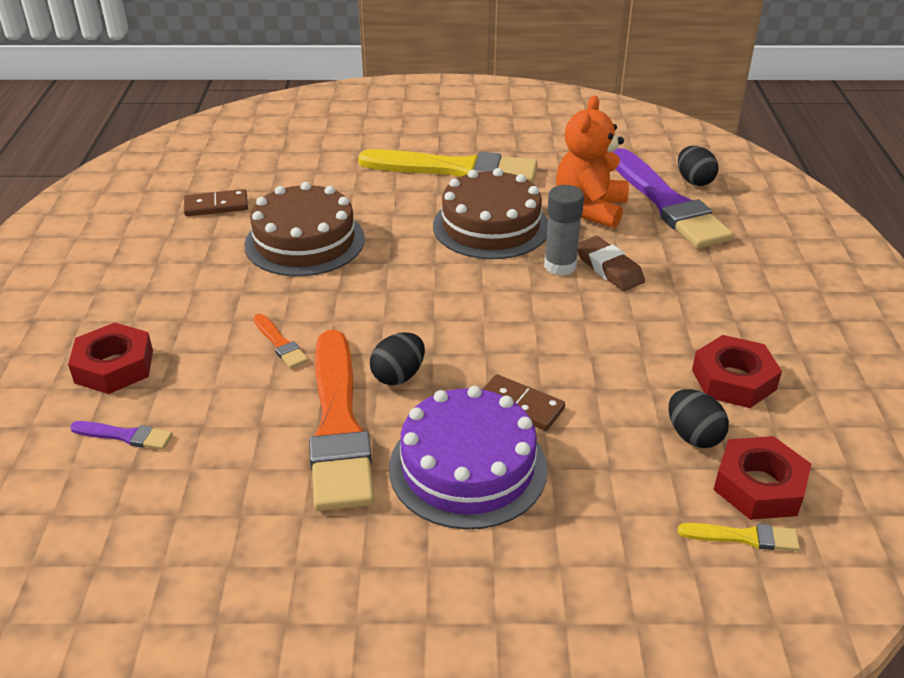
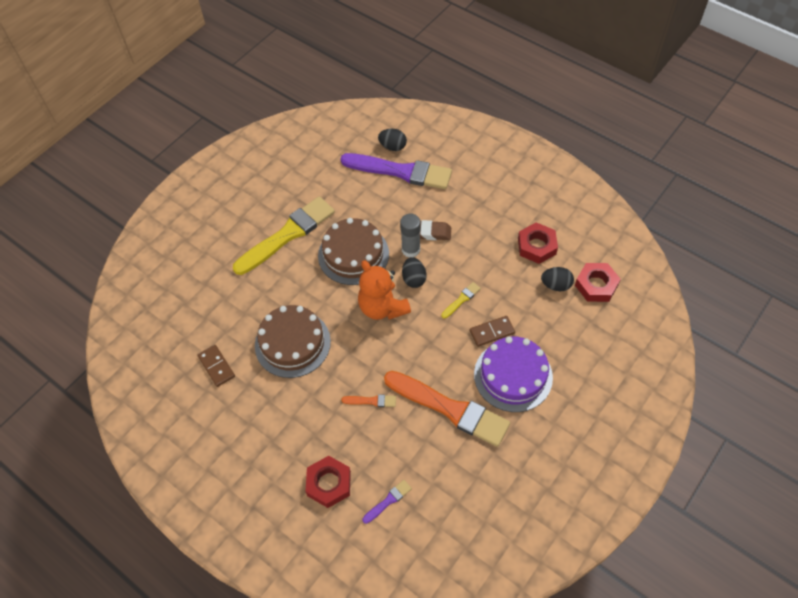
camera: 50 degrees left, 20 degrees up
(216, 206) = (216, 366): brown domino -> brown domino turned 60 degrees counterclockwise
(398, 376) = (435, 366): black egg -> black egg (414, 279)
(590, 209) = (377, 205): orange teddy bear -> orange teddy bear (382, 307)
(743, 537) = (615, 310): yellow brush -> yellow brush (461, 299)

